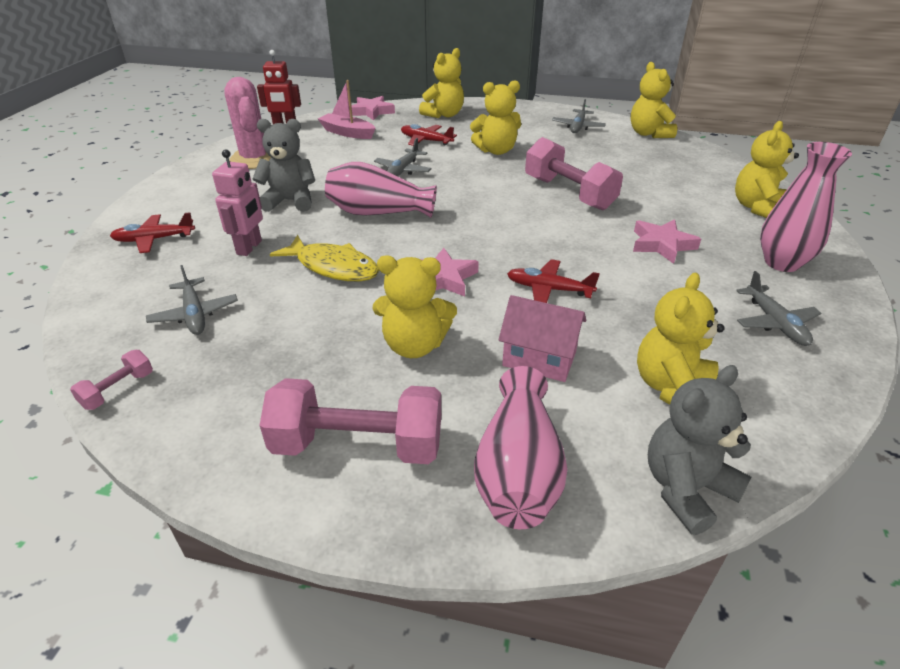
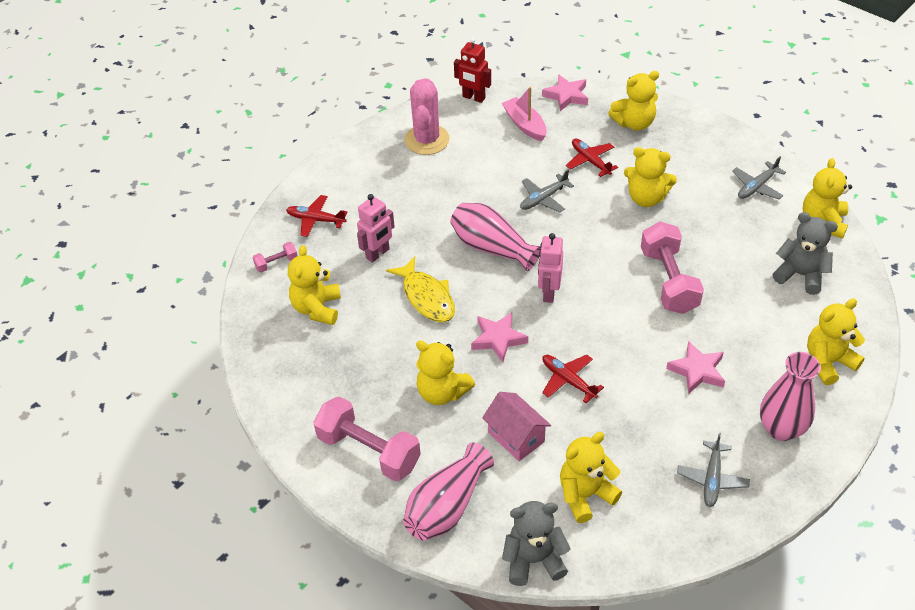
camera: 30 degrees right, 10 degrees up
(118, 390) = (254, 355): pink dumbbell -> pink dumbbell (276, 263)
(194, 314) = (317, 308): grey plane -> yellow teddy bear
(290, 201) = (430, 208): grey teddy bear -> grey teddy bear (800, 275)
(465, 229) = (548, 293): none -> pink robot

